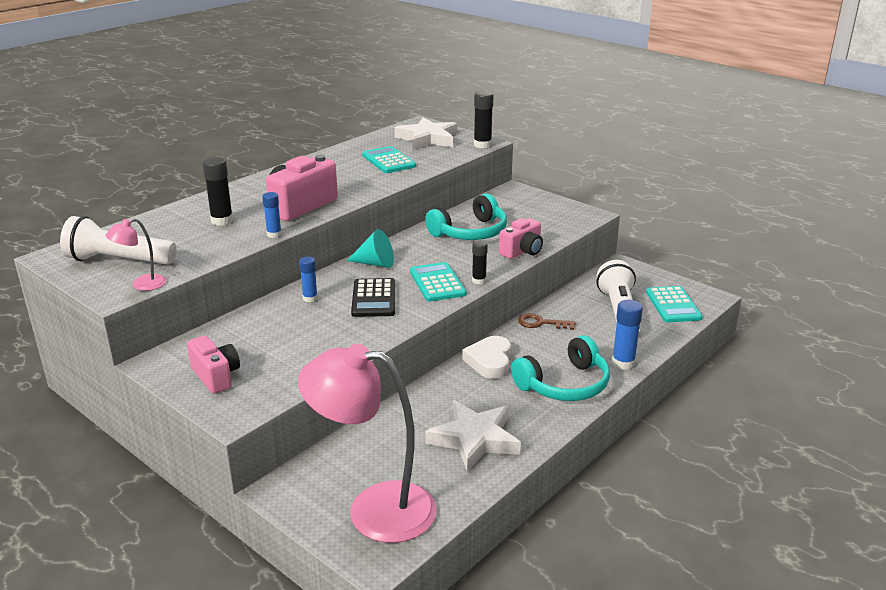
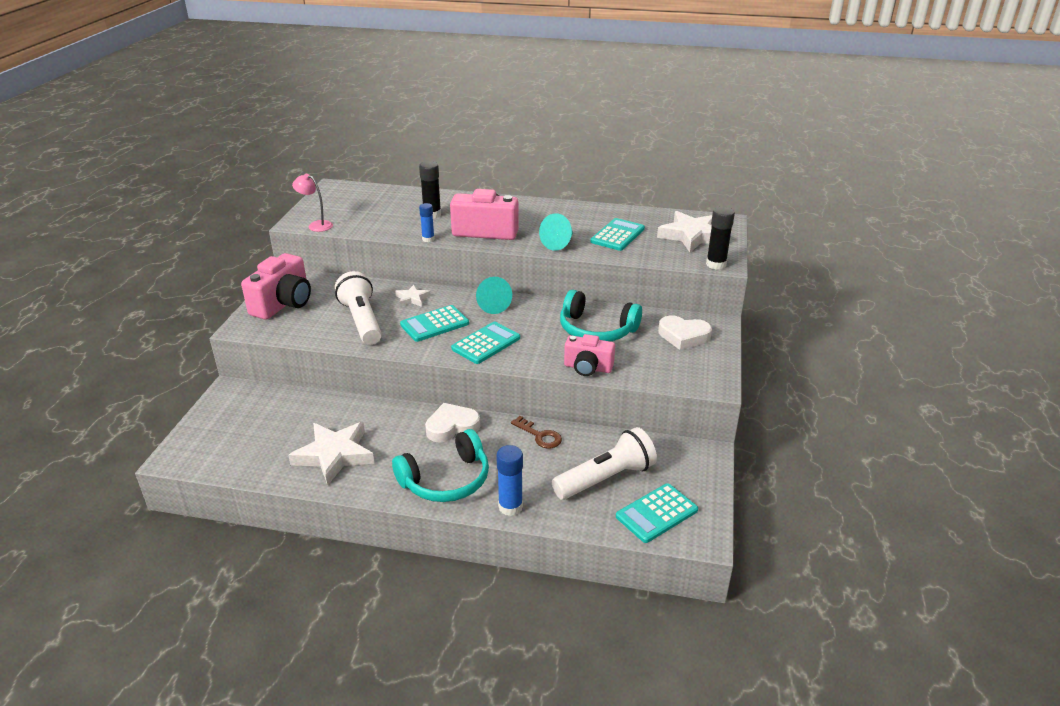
camera: 60 degrees right, 5 degrees up
(118, 261) = (342, 206): white flashlight -> white flashlight (361, 321)
(216, 376) = (283, 304): pink camera -> pink camera, size x1.56
(310, 298) = (412, 298): blue glue stick -> white star
(370, 184) = (559, 243): none -> turquoise cone
(374, 298) = (434, 324): black calculator -> turquoise calculator
(374, 509) = (227, 437): pink lamp -> none
(479, 280) = (509, 362): black glue stick -> none
(516, 205) = (683, 336): none -> white heart
(541, 323) = (539, 435): brown key -> brown key turned 150 degrees clockwise
(564, 384) = (446, 480): turquoise headphones -> turquoise headphones turned 60 degrees counterclockwise

